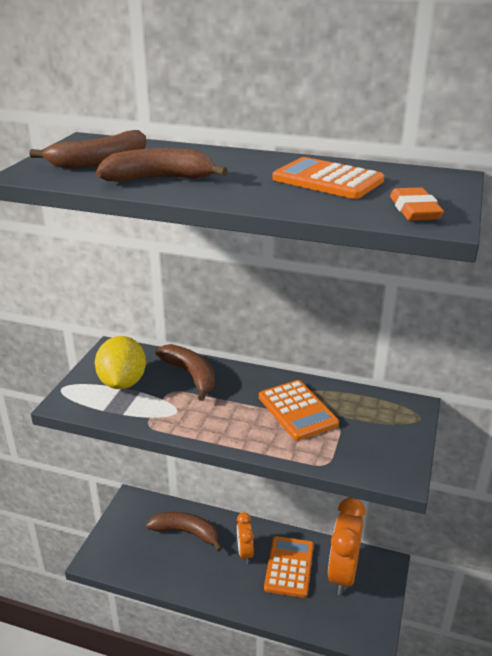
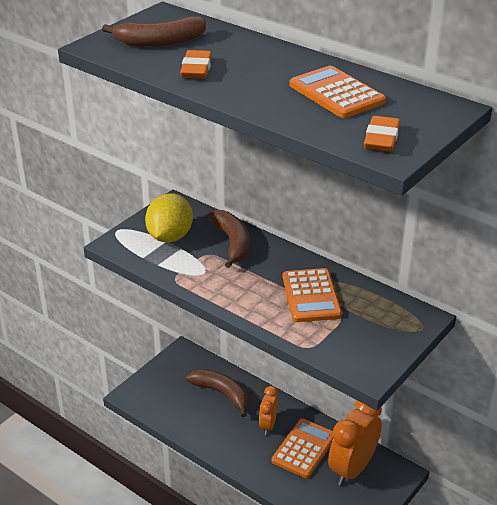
camera: 20 degrees right, 5 degrees up
(159, 179) = (196, 69): brown banana -> orange eraser

